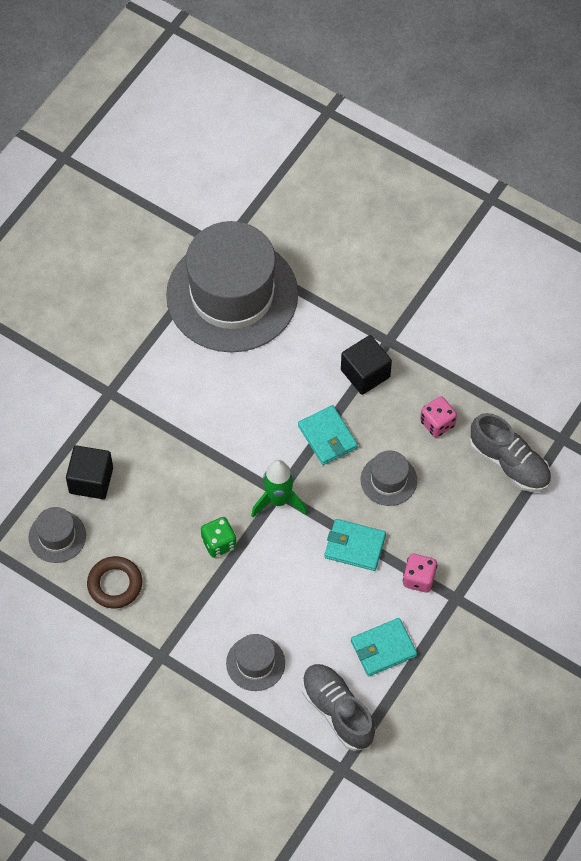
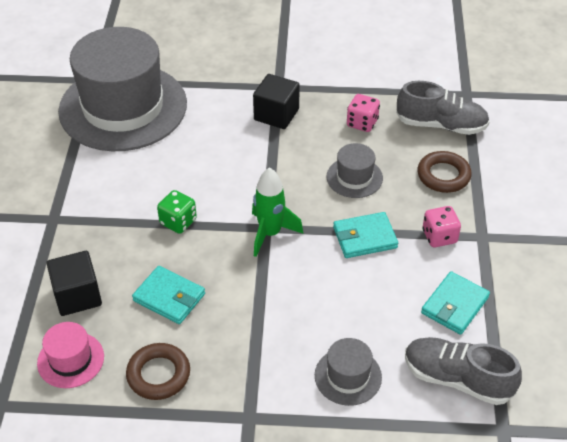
camera: 30 degrees left, 15 degrees down
(57, 536) = (70, 360): grey hat -> pink hat
(219, 543) = (239, 291): green dice -> green dice (178, 222)
(327, 437) = (278, 169): turquoise wallet -> turquoise wallet (169, 297)
(469, 519) = (443, 175): none -> brown ring

